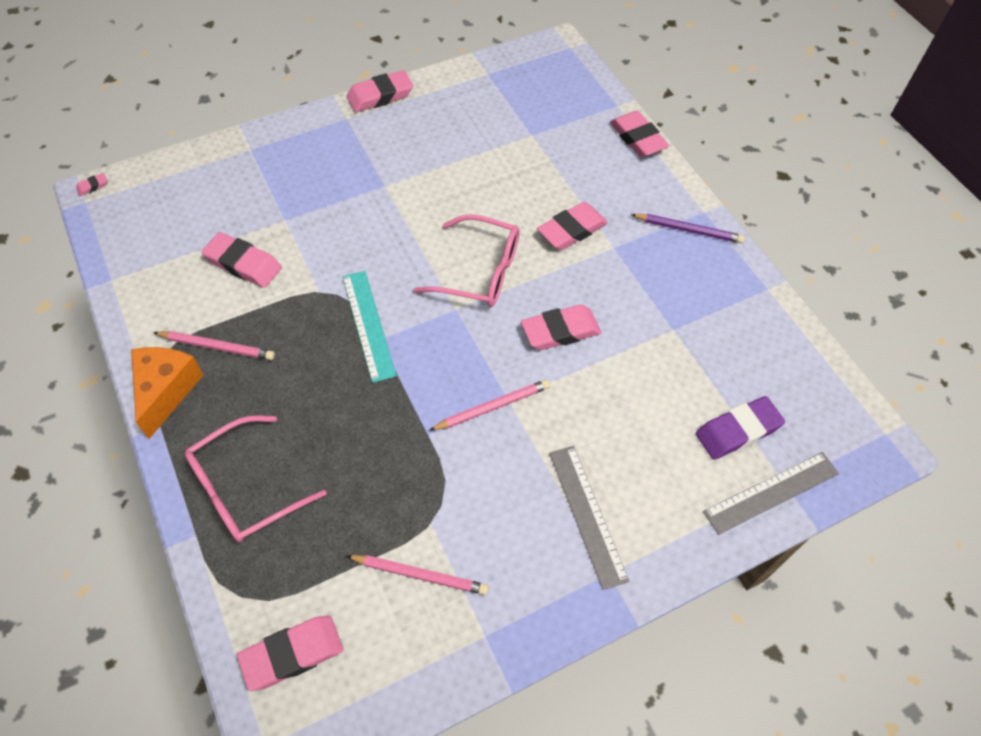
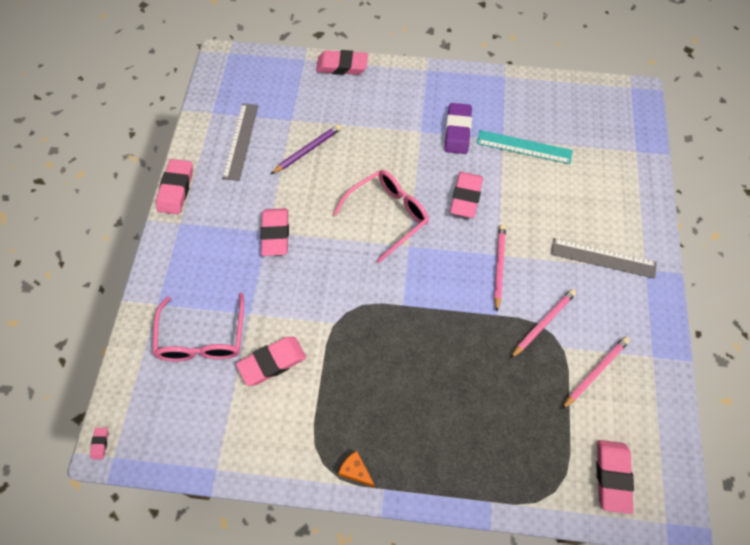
camera: 55 degrees left, 5 degrees up
(166, 391) = (356, 471): orange cheese -> orange cheese, size x0.53
(217, 347) = (338, 416): pink pencil -> pink pencil (543, 323)
(245, 489) = (473, 451): pink glasses -> pink glasses (202, 338)
(368, 325) = (386, 305): turquoise ruler -> turquoise ruler (524, 147)
(572, 230) = (391, 145): pink eraser -> pink eraser (275, 234)
(688, 230) = (435, 86): purple pencil -> purple pencil (307, 150)
(737, 431) = (591, 151): purple eraser -> purple eraser (457, 131)
(771, 493) = (638, 160): grey ruler -> grey ruler (241, 141)

